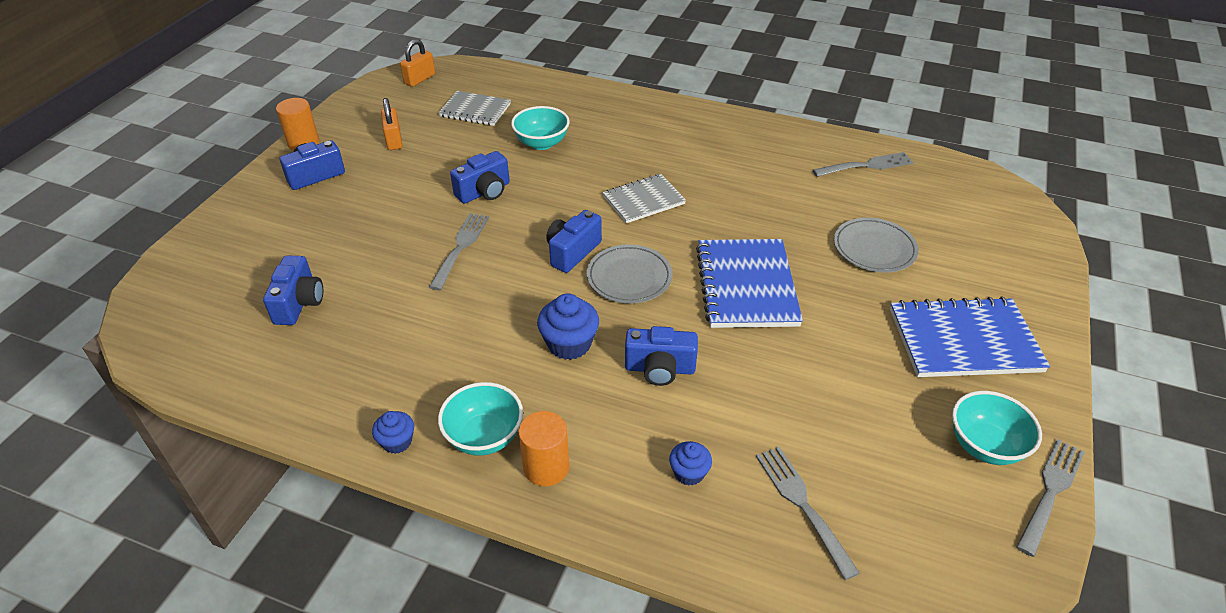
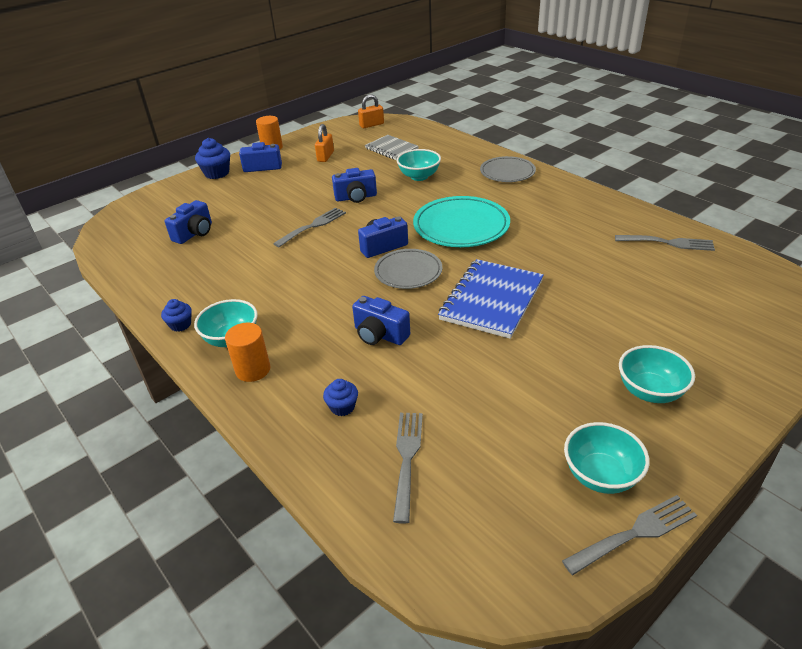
camera: 30 degrees right, 5 degrees down
(569, 344) = (332, 301): blue cupcake -> blue cupcake (217, 173)
(643, 200) = (461, 226): grey notebook -> turquoise plate
(874, 249) = (623, 303): grey plate -> grey plate (507, 172)
(964, 340) = (650, 391): blue notebook -> turquoise bowl

